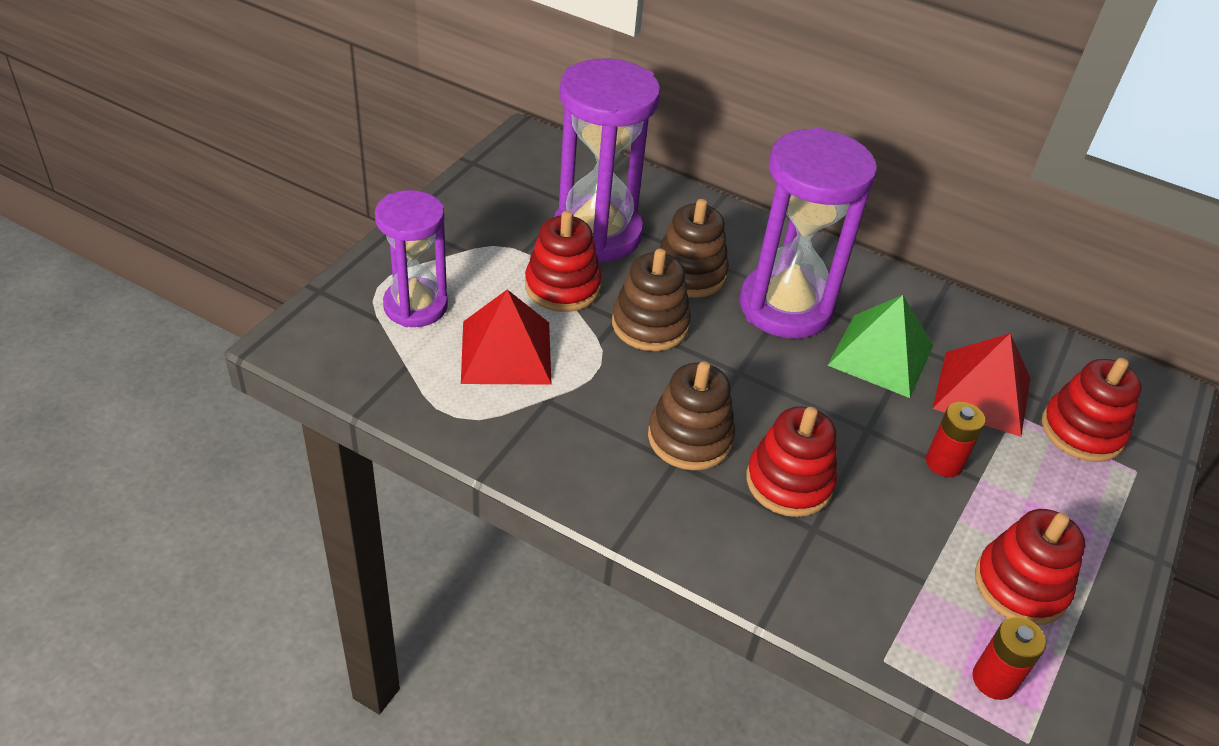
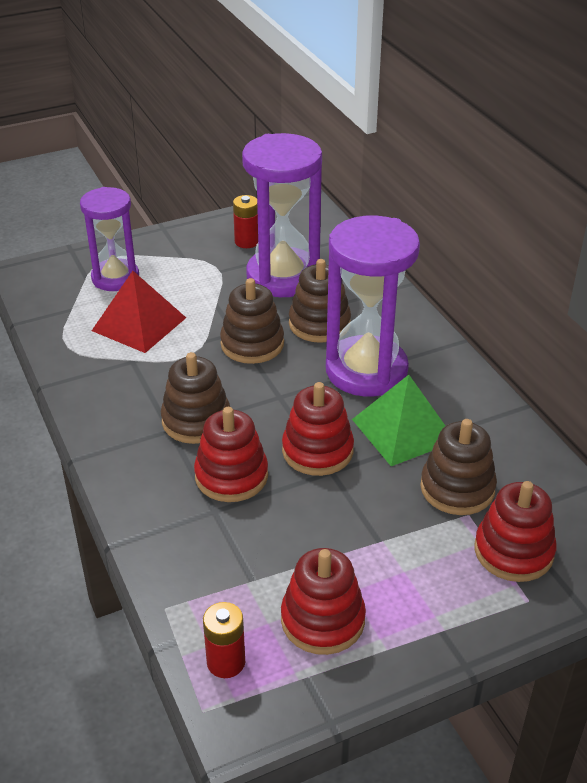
camera: 40 degrees right, 5 degrees down
(562, 287) = (220, 300): red stacking toy -> red stacking toy (317, 451)
(944, 463) = (364, 518): red battery -> red battery (247, 242)
(982, 392) = (457, 488): red pyramid -> brown stacking toy

